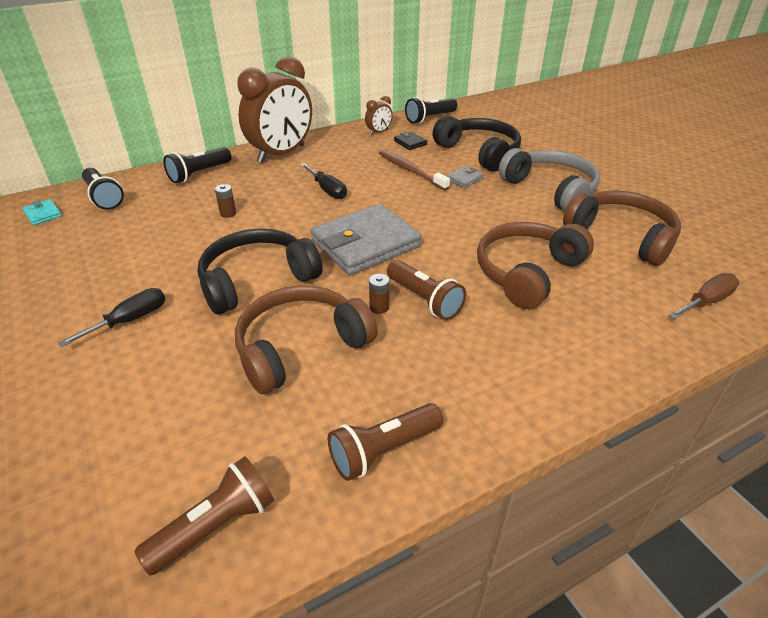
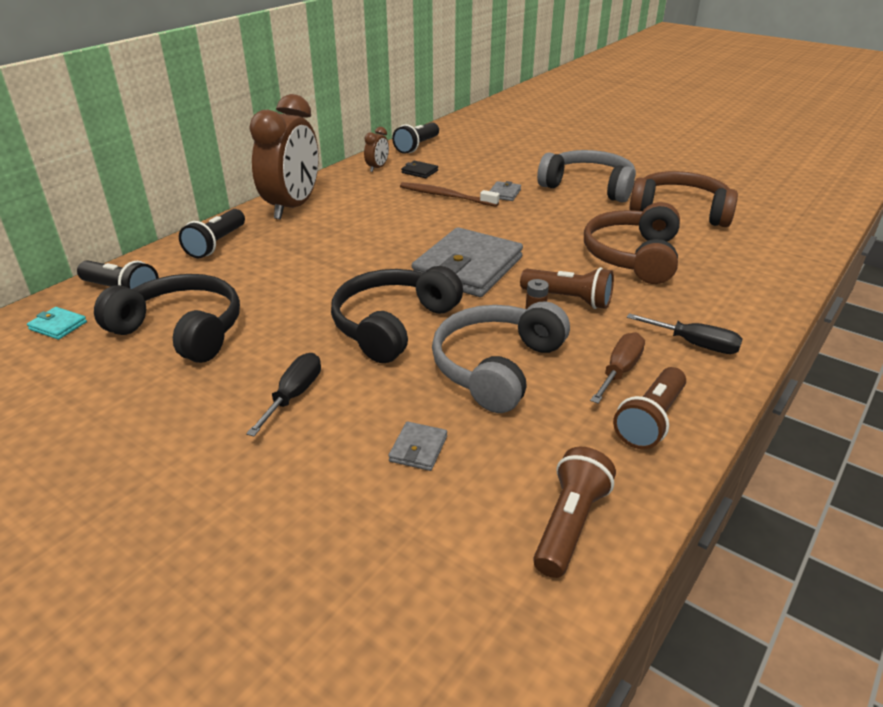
camera: 25 degrees left, 5 degrees down
(170, 402) = (418, 449): none -> grey wallet
(228, 213) = (294, 274): brown battery -> none
(300, 347) = (496, 367): brown headphones -> grey headphones
(327, 190) = (379, 230): black screwdriver -> black screwdriver (695, 344)
(479, 152) = (495, 168): black headphones -> black headphones (182, 330)
(706, 301) = (783, 244): brown screwdriver -> brown screwdriver (620, 371)

